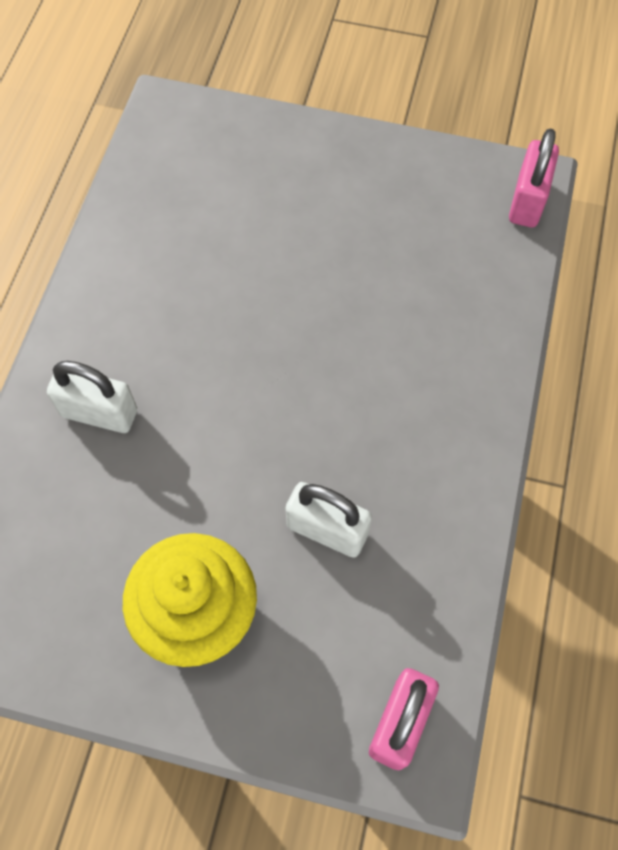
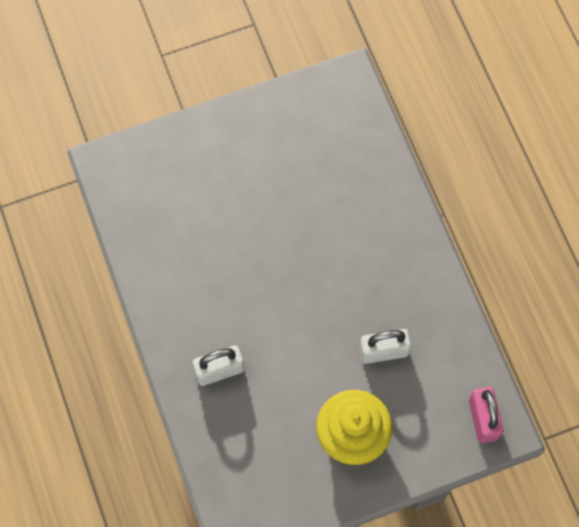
camera: 35 degrees left, 5 degrees up
(527, 201) = (357, 94): pink padlock -> none

